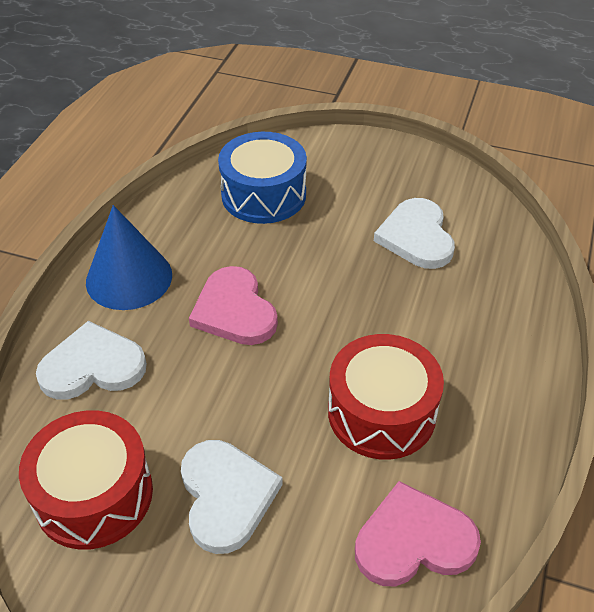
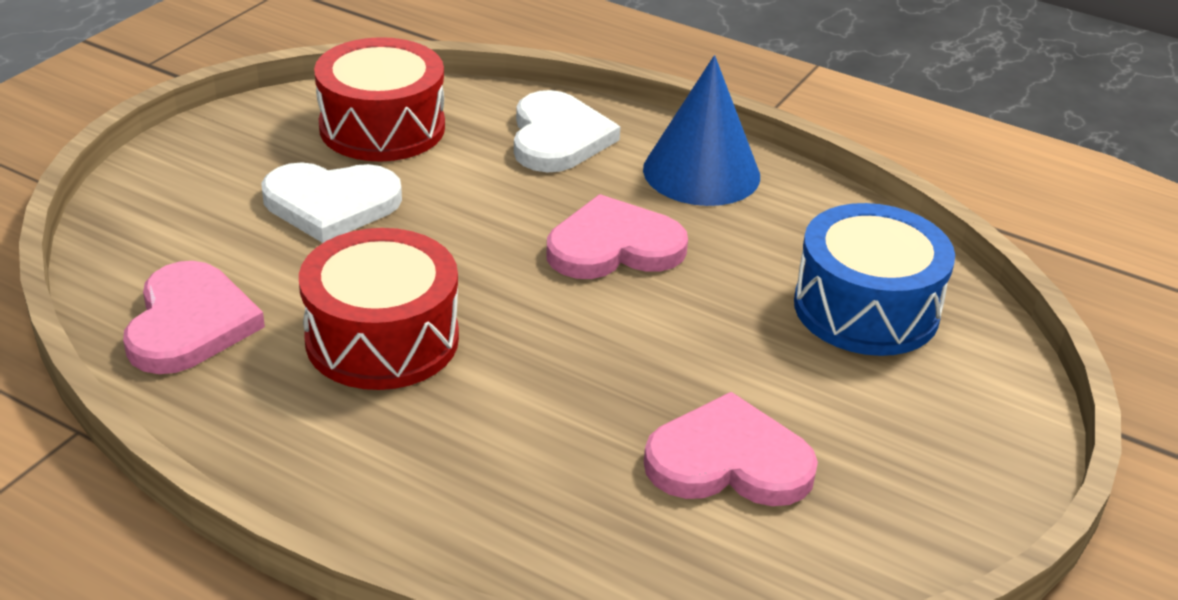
camera: 100 degrees right, 10 degrees down
(416, 237) = (729, 461): white heart -> pink heart

